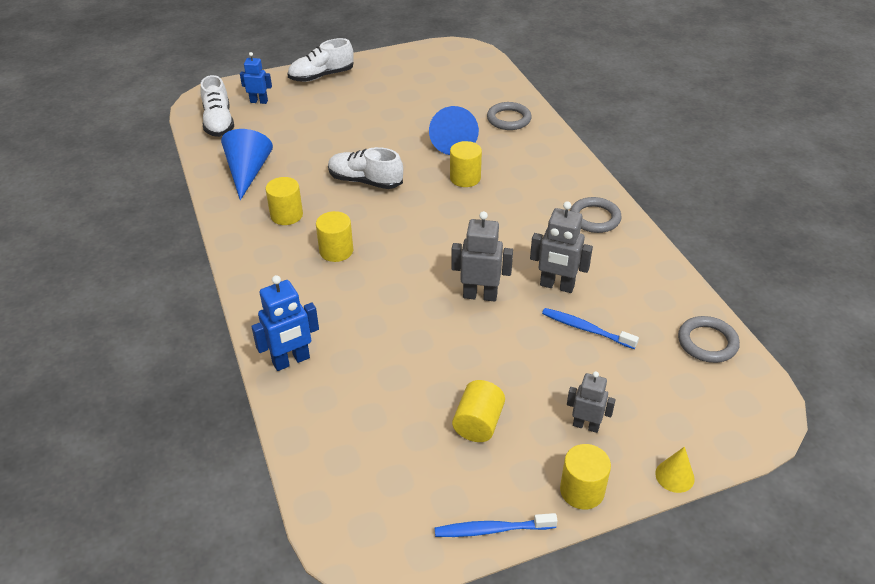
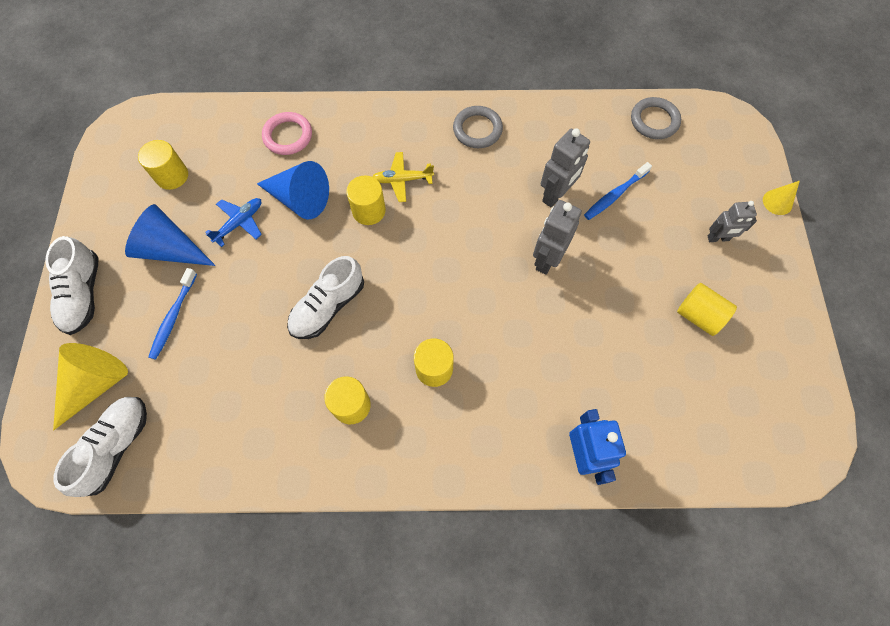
camera: 70 degrees left, 25 degrees up
(218, 122) = (116, 446): white shoe -> white shoe turned 75 degrees counterclockwise
(248, 172) = (248, 431): blue cone -> blue cone (171, 249)
(259, 101) = (96, 384): blue robot -> yellow cone
(414, 120) = (239, 223): none -> blue plane
(492, 529) = (804, 343): blue toothbrush -> blue toothbrush (173, 317)
(507, 188) = (402, 180): none -> yellow plane
(508, 119) = (288, 136): grey ring -> pink ring
(582, 490) = (779, 267): yellow cylinder -> yellow cylinder (172, 176)
(586, 425) = (718, 238): grey robot -> grey robot turned 135 degrees counterclockwise

